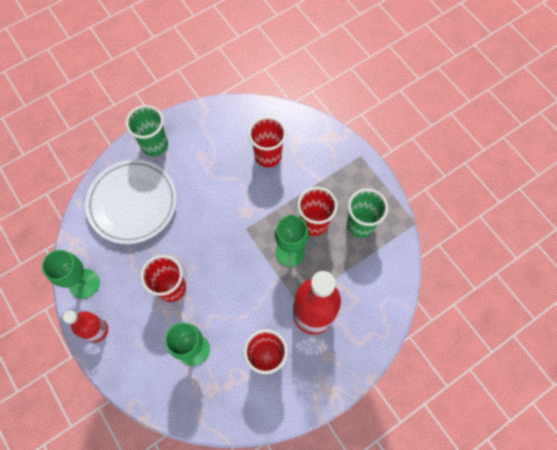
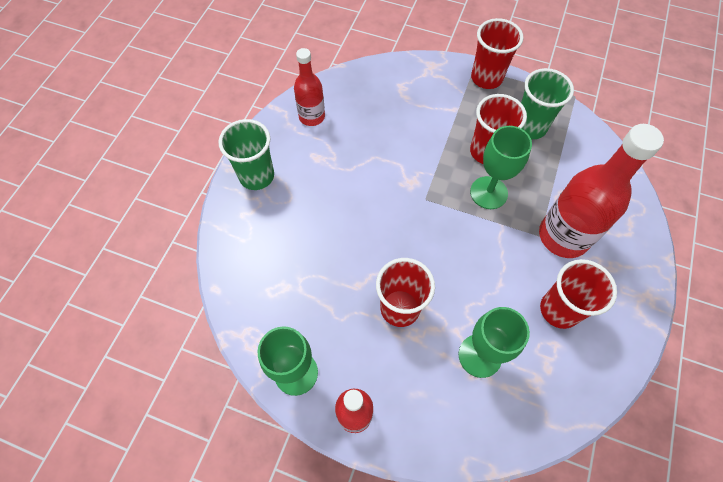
camera: 35 degrees left, 5 degrees down
(133, 203) = (281, 249): white plate -> none
(220, 124) = (312, 116): none -> red bottle
(268, 156) = (386, 118): red cup -> red cup (486, 78)

